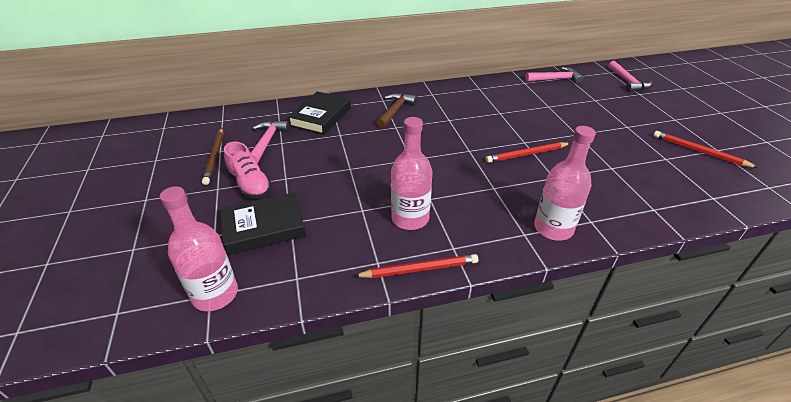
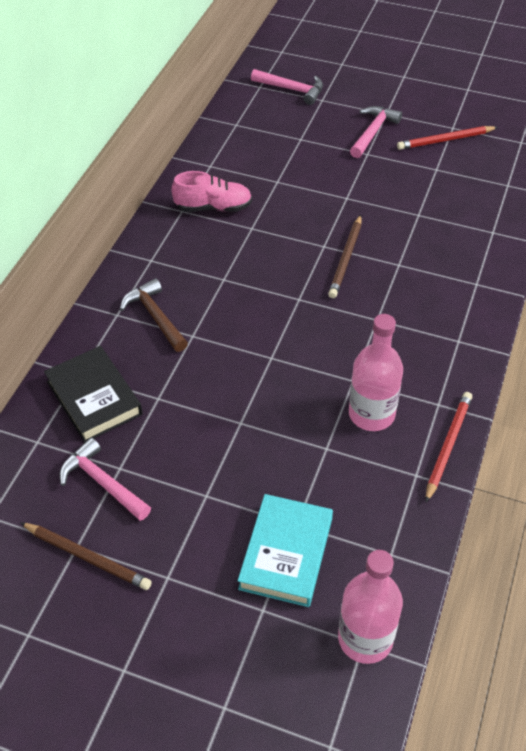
camera: 55 degrees left, 10 degrees up
(250, 185) = (189, 538): pink shoe -> pink shoe (213, 207)
(264, 227) = (286, 553): black book -> turquoise book
(526, 154) = (346, 258): red pencil -> brown pencil
(553, 228) = (466, 315): pink bottle -> none
(555, 79) = (230, 136): pink hammer -> pink hammer (373, 132)

